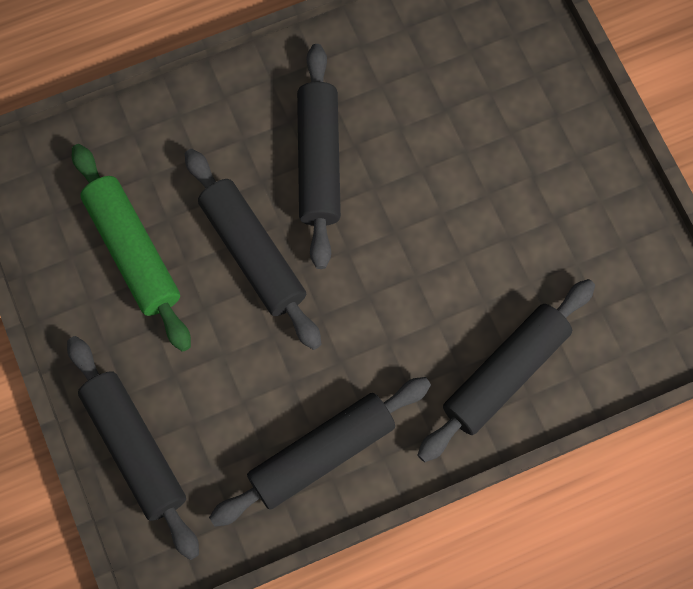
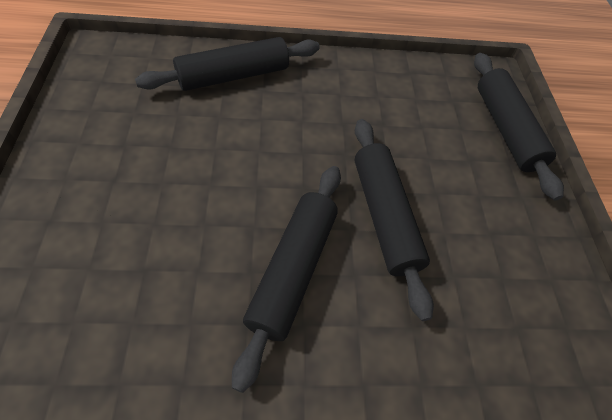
camera: 165 degrees left, 15 degrees down
(133, 252) = (492, 259): green rolling pin -> none
(322, 454) = (377, 83): black rolling pin -> none

